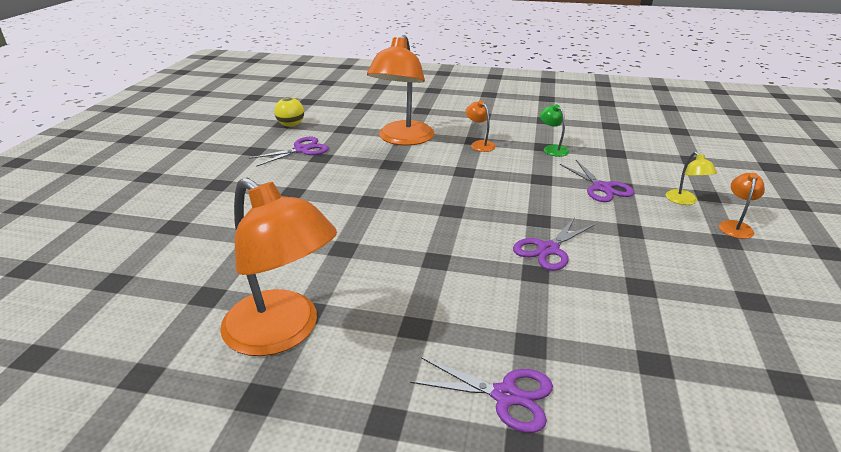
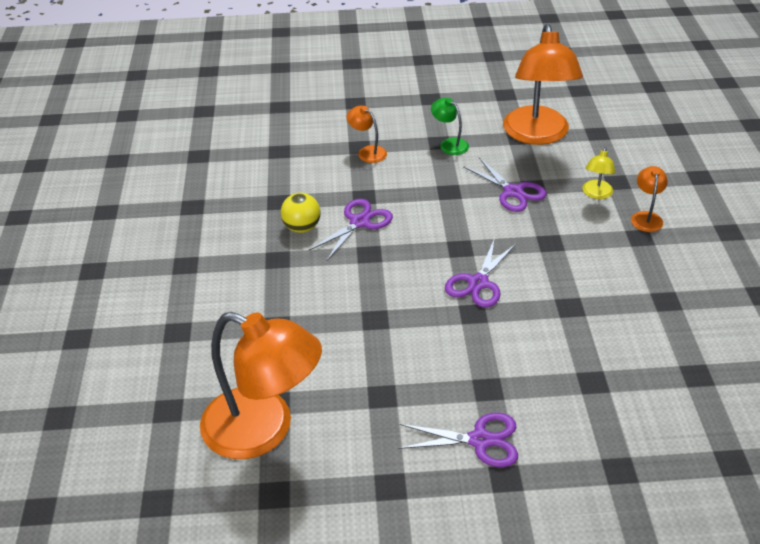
camera: 15 degrees left, 10 degrees up
(291, 125) = (129, 161): yellow ball -> yellow ball (302, 227)
(302, 150) = (163, 199): purple scissors -> purple scissors (359, 222)
(402, 139) = (276, 160): orange lamp -> orange lamp (537, 135)
(684, 201) = (596, 194): yellow lamp -> yellow lamp turned 45 degrees clockwise

